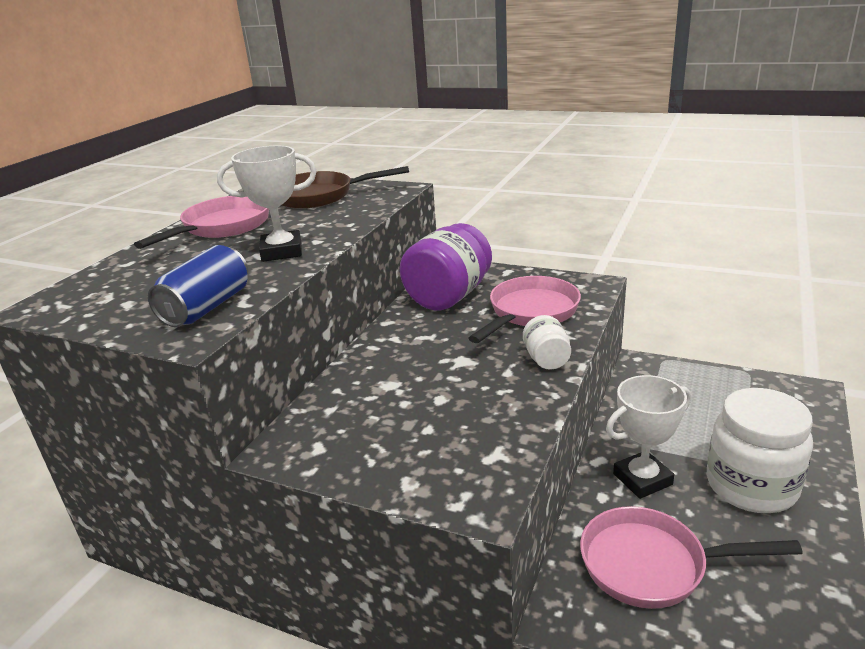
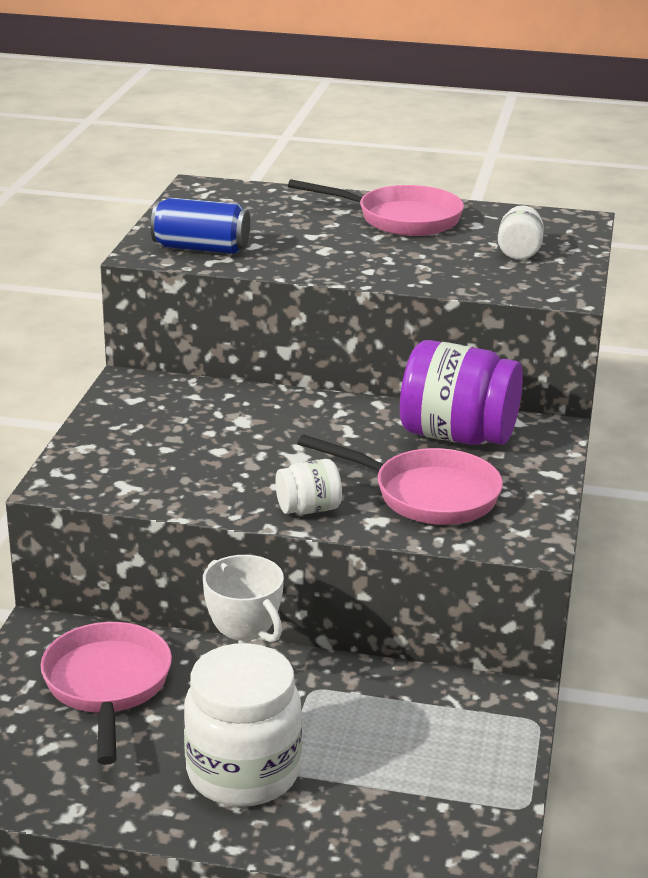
camera: 75 degrees right, 0 degrees up
(282, 251) = (335, 258): white trophy -> none
(320, 196) = (519, 252): brown pan -> white jar

